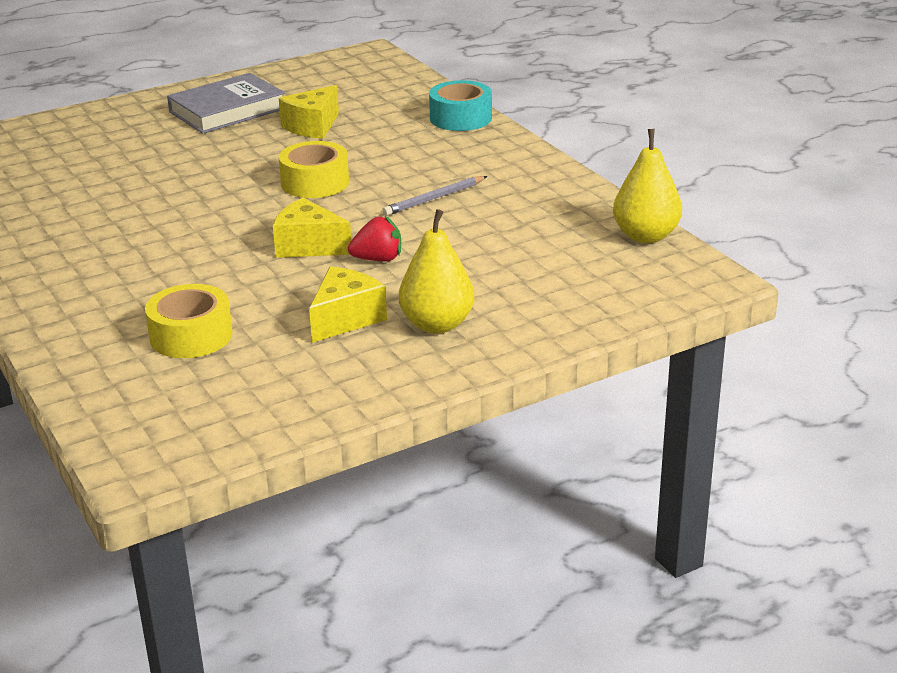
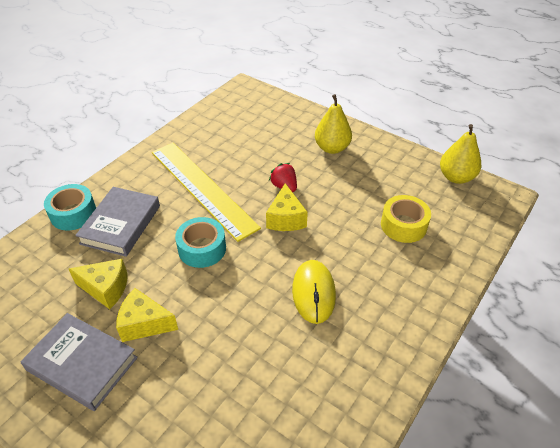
camera: 115 degrees left, 15 degrees up
(162, 237) = (313, 292): none -> yellow mouse
(315, 182) = (202, 249): yellow tape -> turquoise tape
(345, 319) = (348, 177): yellow cheese -> yellow cheese (144, 323)
(411, 142) = (121, 224): none -> grey book
(434, 198) = (202, 188): grey pencil -> yellow ruler
(645, 236) = (212, 110): yellow pear -> yellow pear (456, 177)

